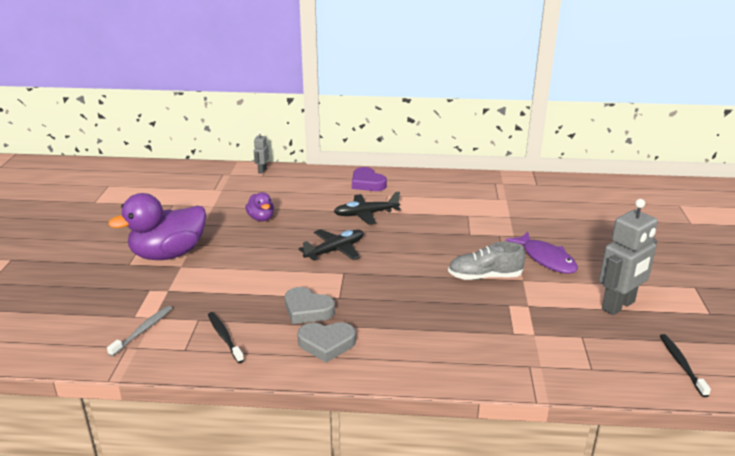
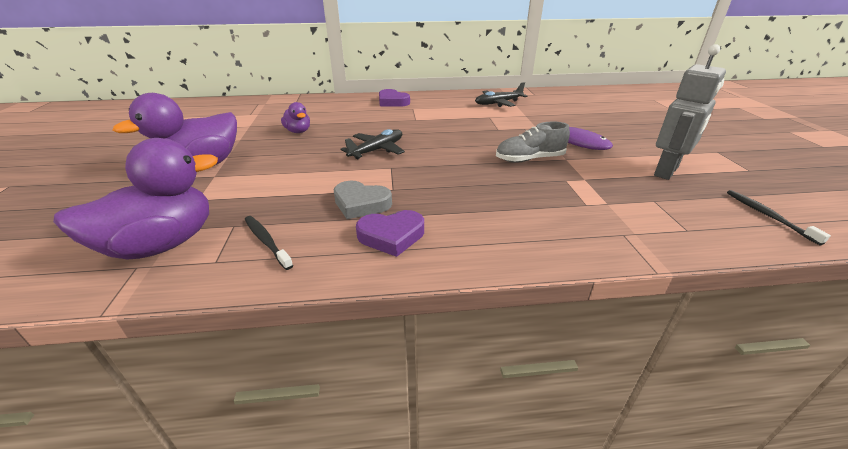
camera: 10 degrees left, 5 degrees up
(143, 330) = (162, 244): grey toothbrush -> purple duck
(262, 170) = (295, 99): grey robot -> none
(326, 344) = (391, 236): grey heart -> purple heart
(366, 214) = (398, 122): black plane -> black plane (498, 103)

